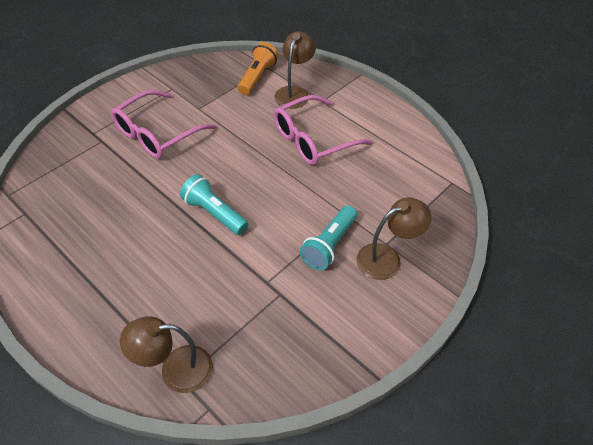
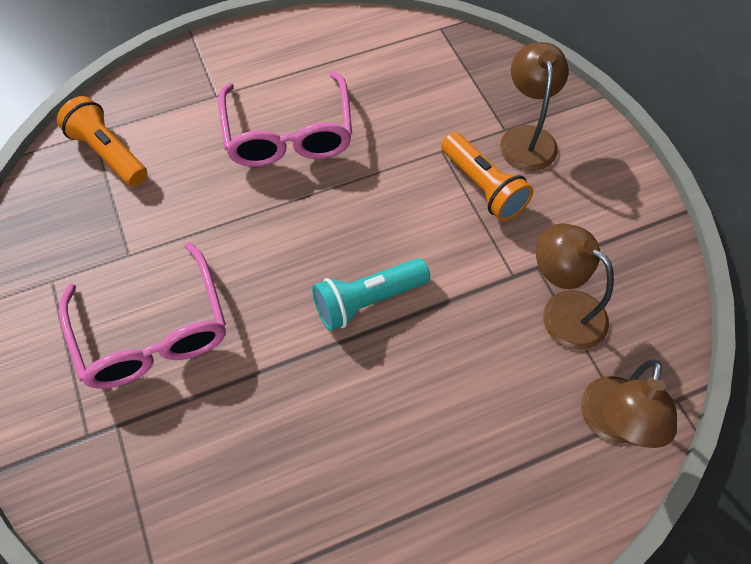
camera: 65 degrees left, 10 degrees up
(294, 92) = (176, 120): brown lamp -> brown lamp (563, 310)
(329, 245) = (483, 187): turquoise flashlight -> orange flashlight

